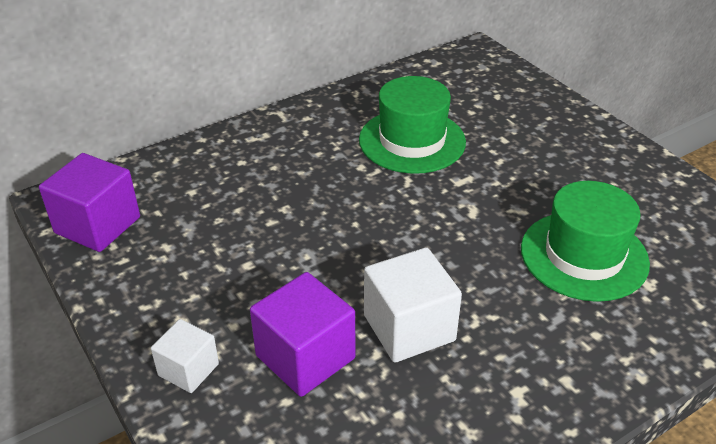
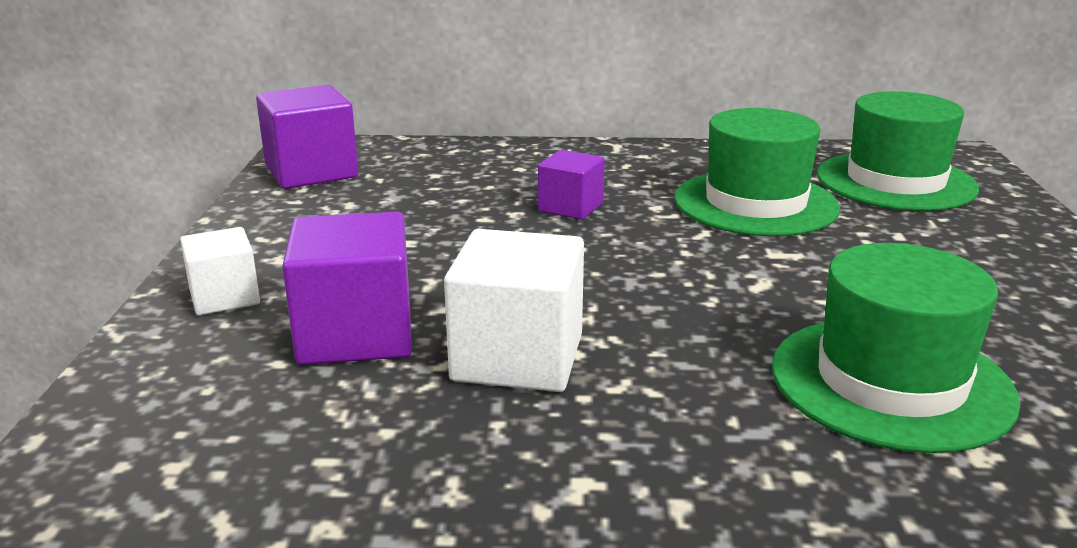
camera: 35 degrees right, 15 degrees down
(313, 188) = (570, 207): none -> purple cube
(466, 90) = (895, 182): none -> green hat

